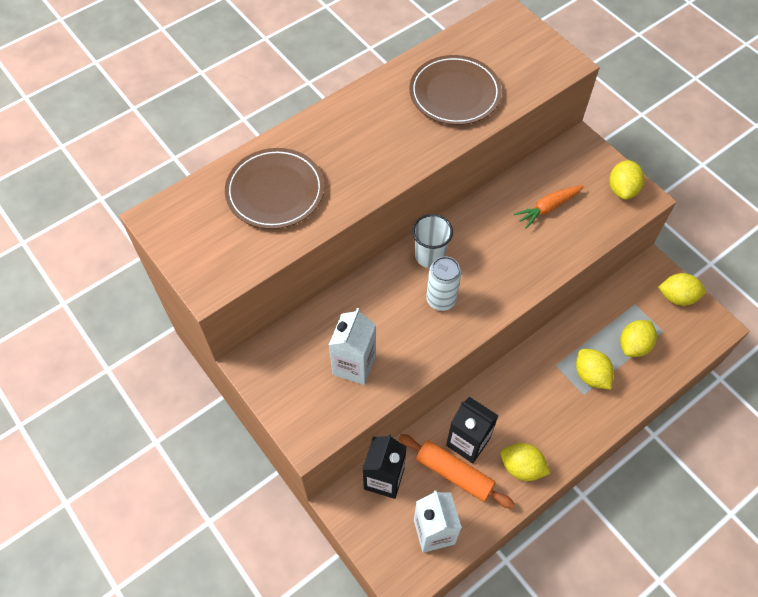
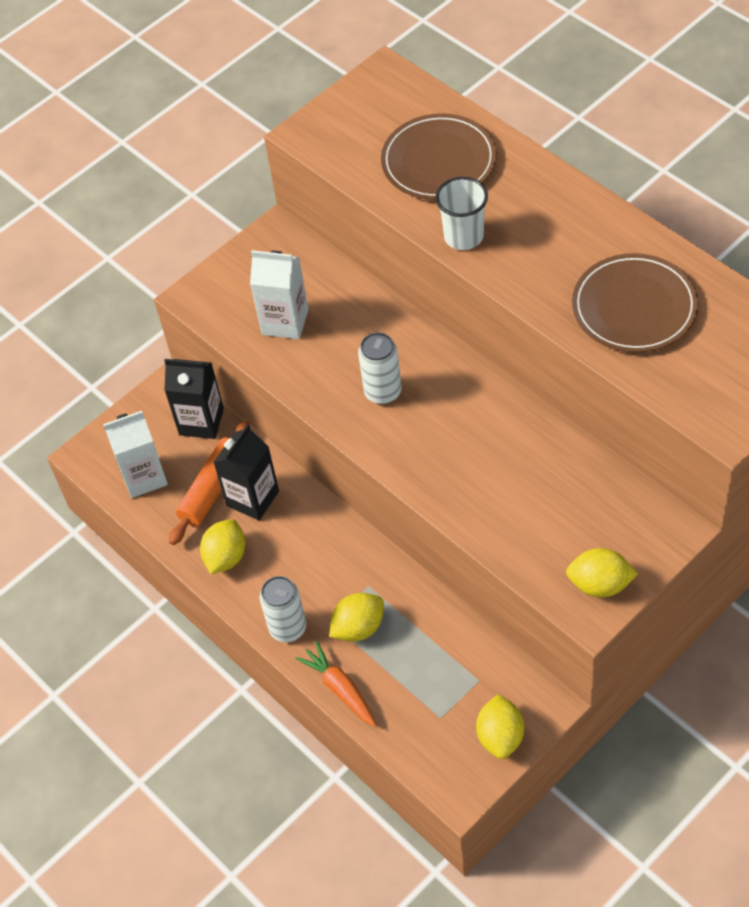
camera: 90 degrees right, 5 degrees down
(430, 256) = (445, 373): white cup -> white cup (463, 236)
(548, 208) = (546, 495): orange carrot -> orange carrot (340, 688)
(589, 425) = (288, 628): none -> white can
(633, 345) = (411, 679): yellow lemon -> none

